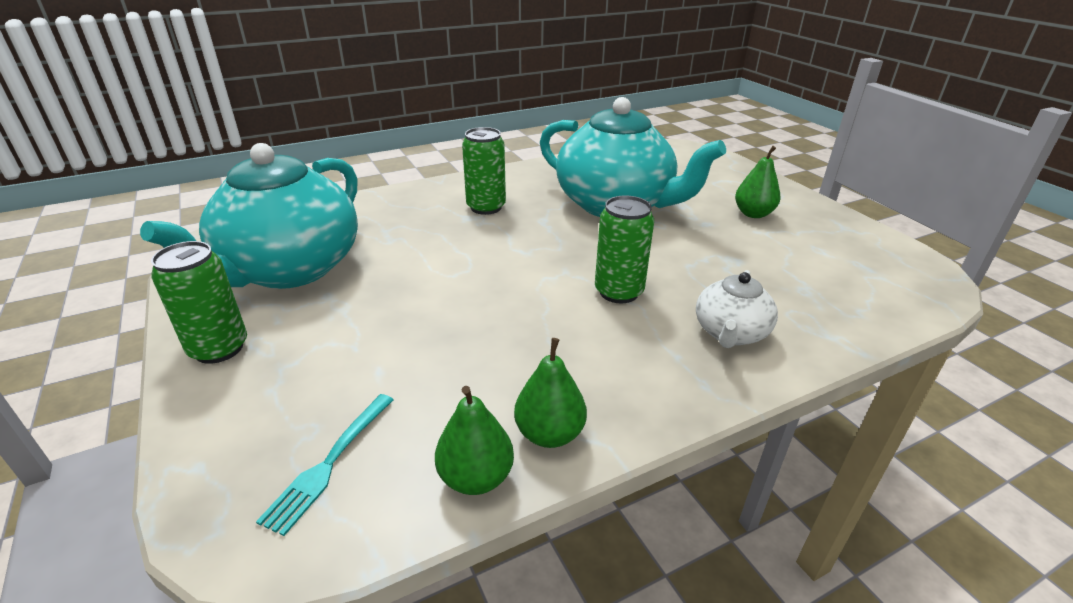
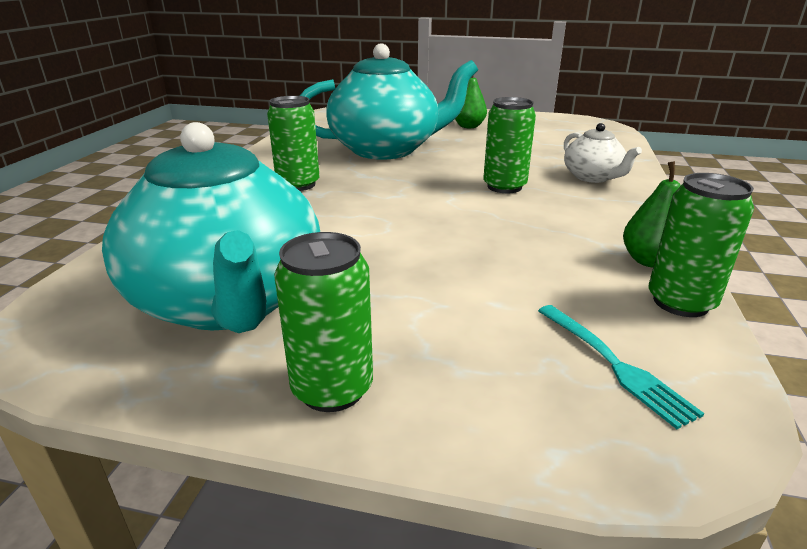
camera: 50 degrees left, 5 degrees down
(476, 477) = (680, 302): green pear -> green can

